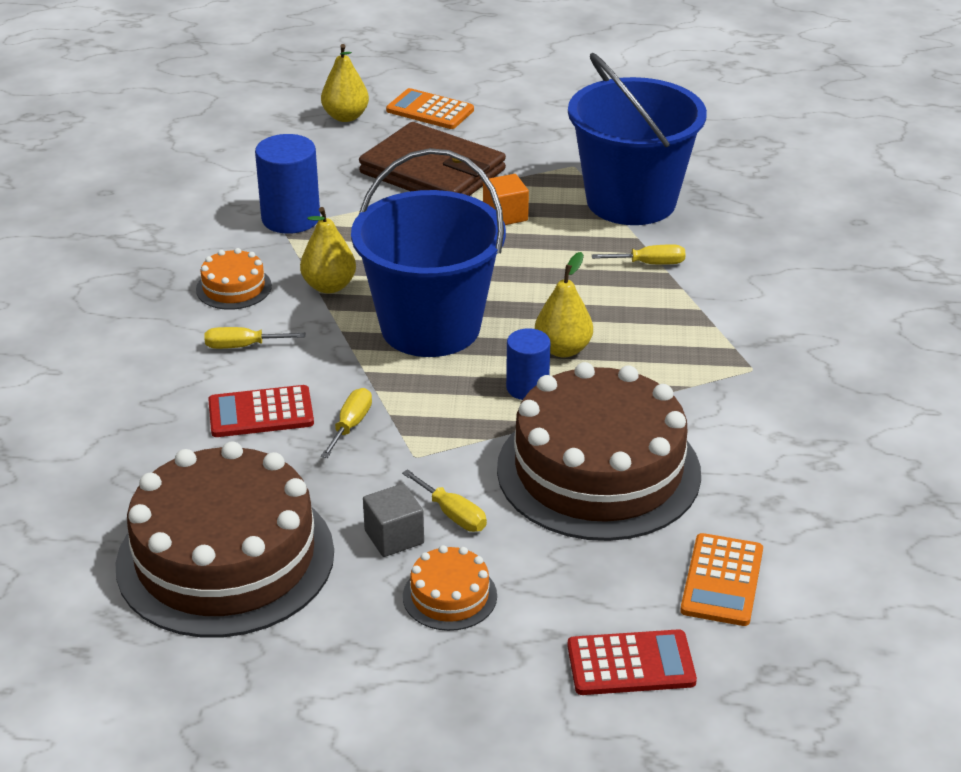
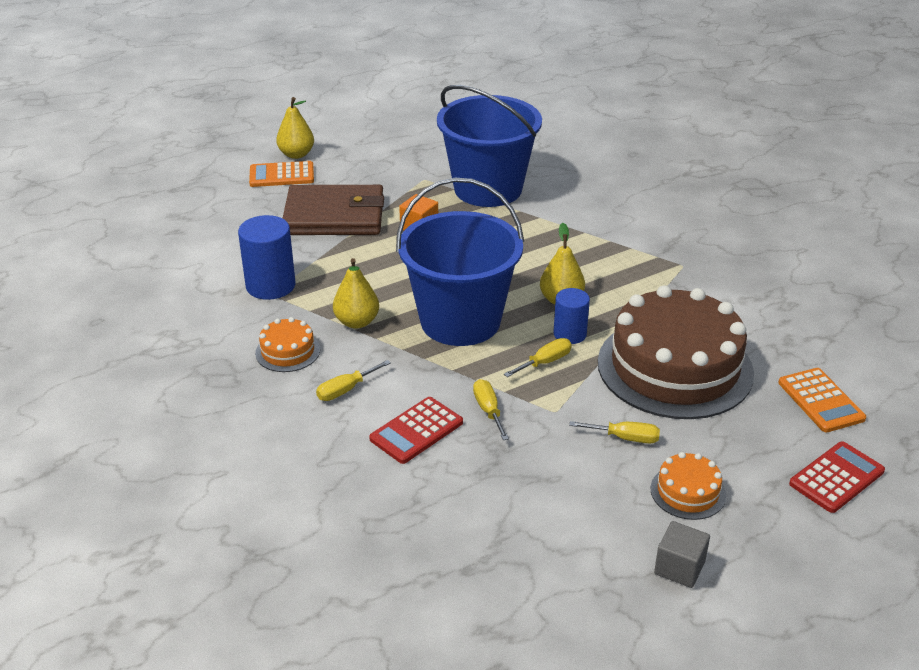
camera: 35 degrees left, 0 degrees up
(225, 558) = (517, 544): brown cake -> none
(345, 117) = (224, 200): yellow pear -> yellow pear (296, 154)
(394, 537) = (607, 471): grey cube -> grey cube (679, 567)
(650, 264) = (547, 224): yellow screwdriver -> yellow screwdriver (545, 362)

